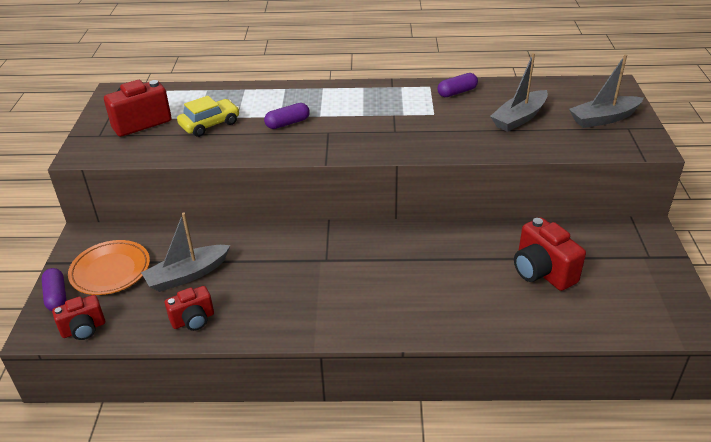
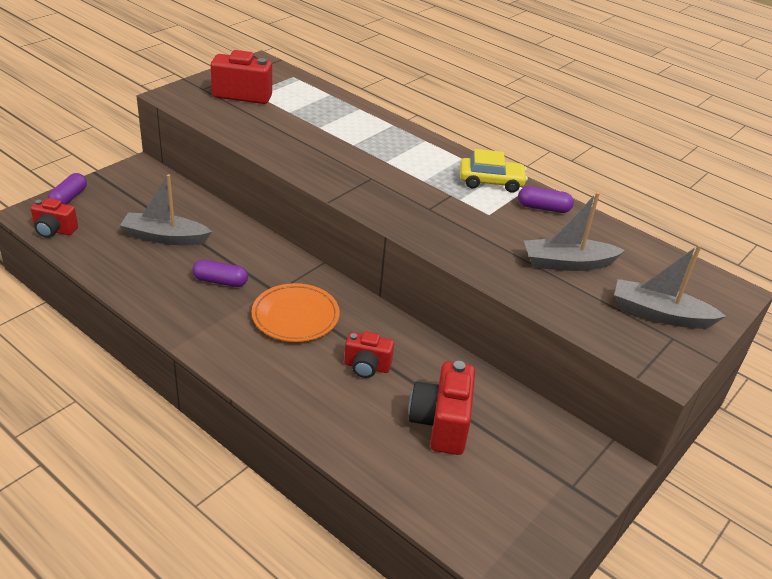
camera: 35 degrees right, 0 degrees up
(110, 271) = (122, 202): orange plate -> orange plate (295, 316)
(193, 320) = (125, 271): red camera -> red camera (366, 367)
(210, 124) = (290, 122): yellow car -> yellow car (491, 182)
(287, 123) = (350, 153): purple capsule -> purple capsule (220, 281)

